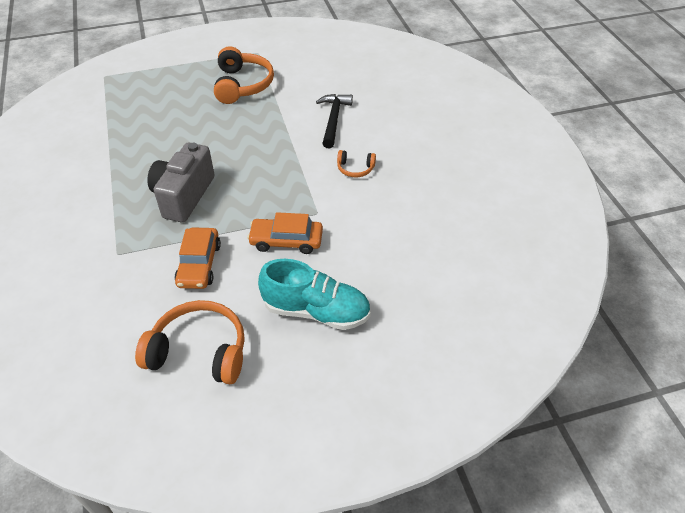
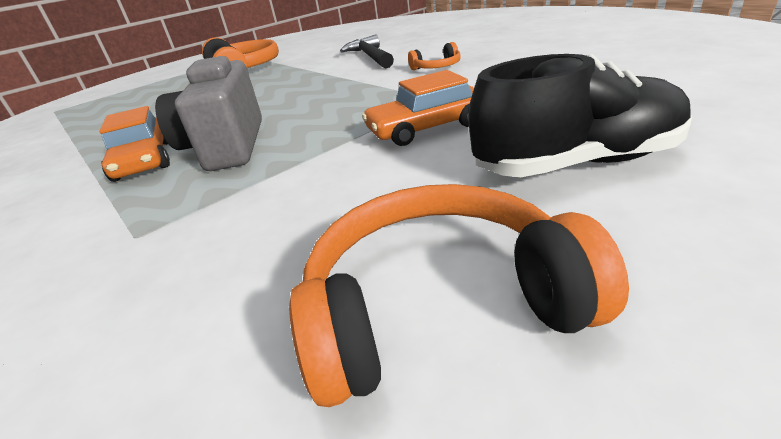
camera: 20 degrees left, 15 degrees down
(199, 264) = (312, 192): orange car -> orange car (144, 160)
(316, 311) = (577, 163): turquoise shoe -> black shoe

